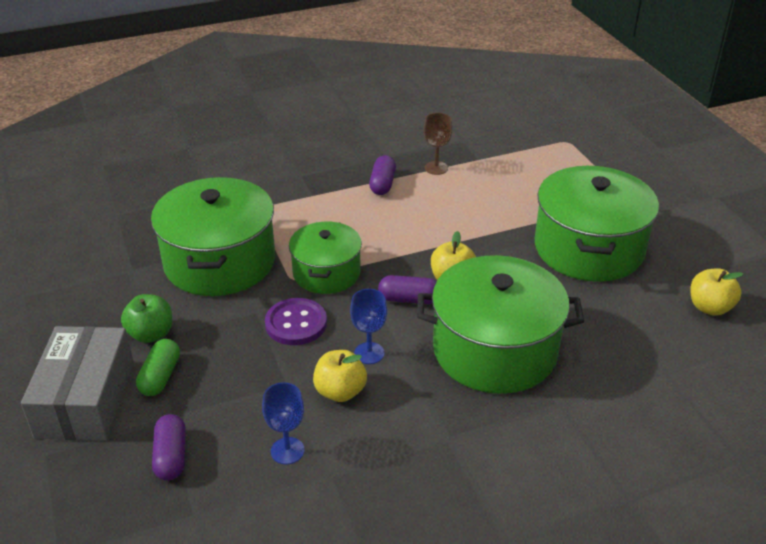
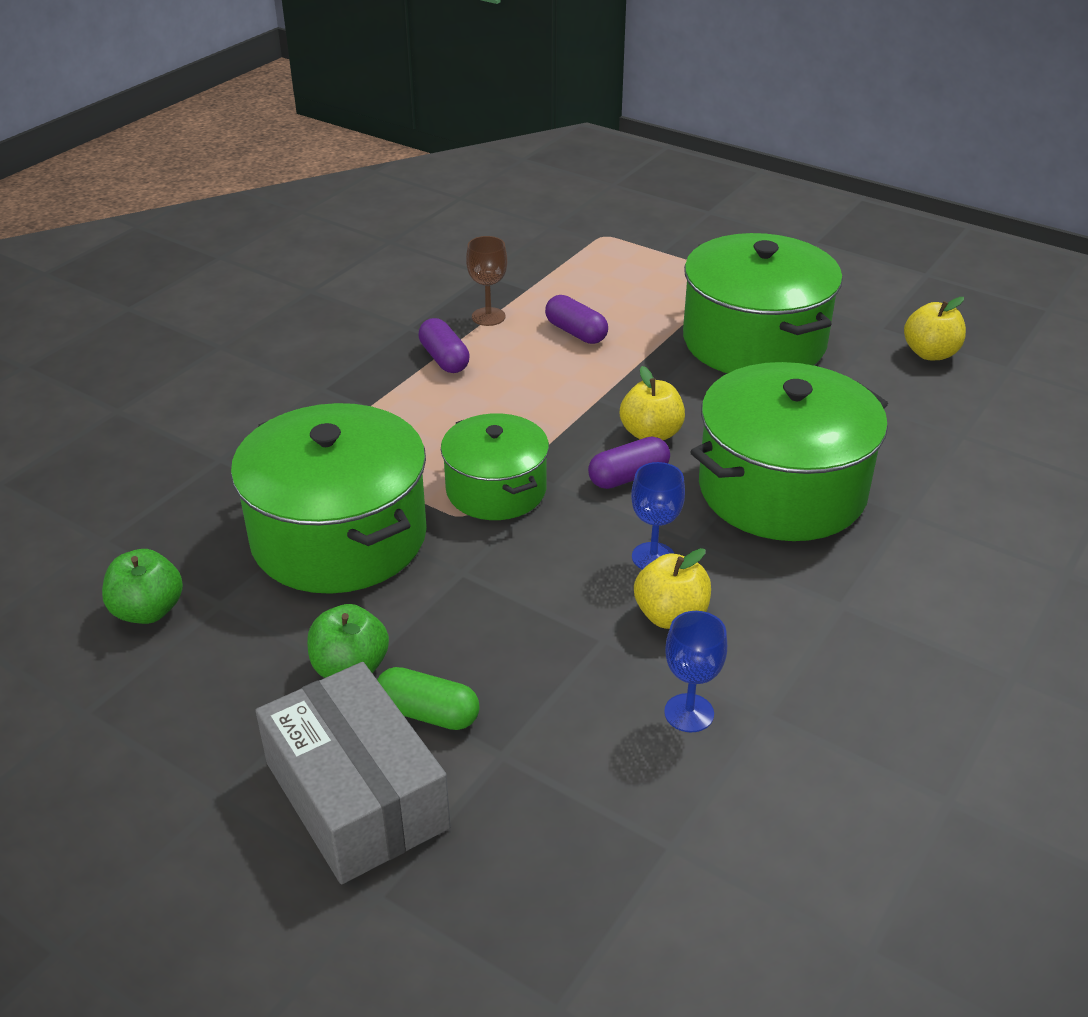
camera: 35 degrees left, 0 degrees up
(96, 258) = (148, 611): none -> green apple
(160, 377) = (428, 713): green capsule -> green capsule turned 45 degrees counterclockwise
(171, 456) = (558, 799): purple capsule -> purple capsule (576, 332)
(296, 323) = (528, 565): purple button -> none

